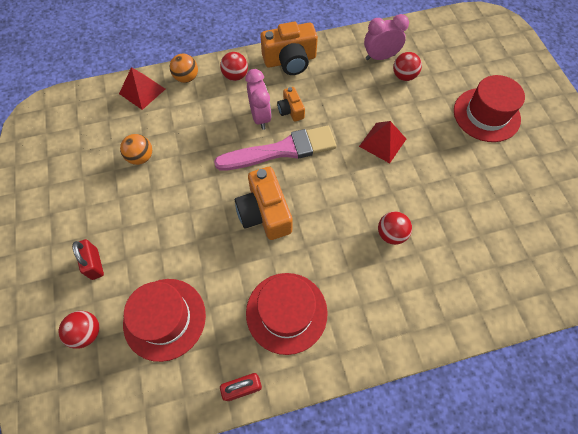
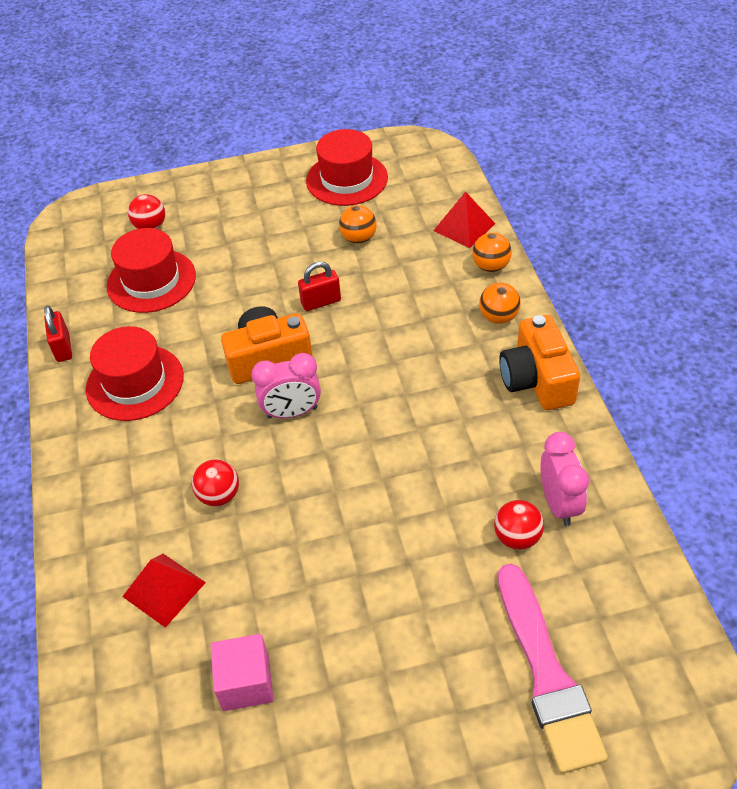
camera: 95 degrees right, 15 degrees down
(94, 264) = (223, 221): red padlock -> red padlock (321, 302)
(235, 76) = (498, 317): red ball -> orange ball
(260, 117) = (423, 348): pink clock -> pink clock (292, 412)
(281, 150) = (365, 373): pink brush -> pink brush (547, 674)
(291, 110) = (436, 382): orange camera -> none
(382, 142) = (375, 495): red pyramid -> red pyramid (164, 589)
(486, 115) = (434, 663): red hat -> red hat (347, 179)
(519, 204) = (246, 683): none -> pink cube

